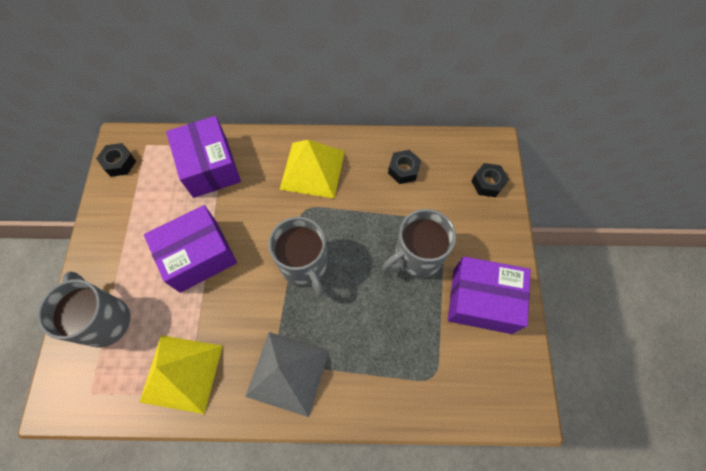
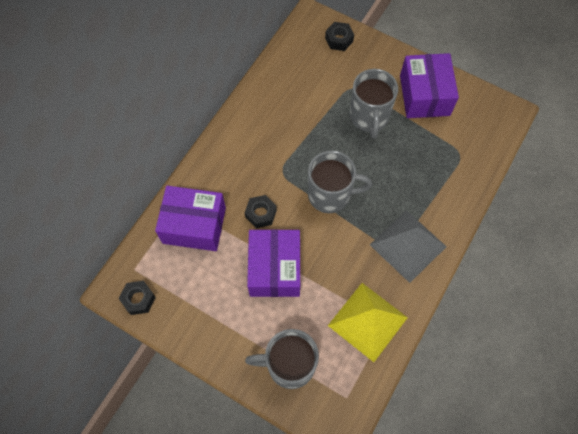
camera: 60 degrees left, 0 degrees up
(312, 169) = (249, 149): yellow pyramid -> none
(403, 170) = (292, 86): black nut -> black nut (261, 214)
(482, 301) = (424, 95): purple box -> purple box turned 45 degrees counterclockwise

